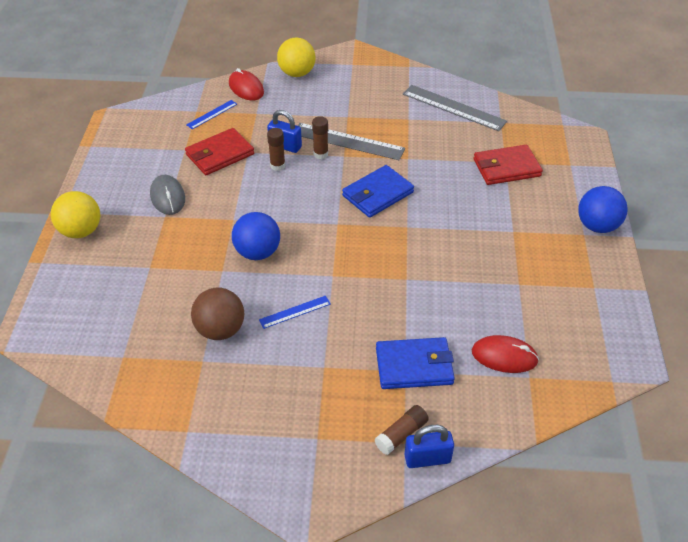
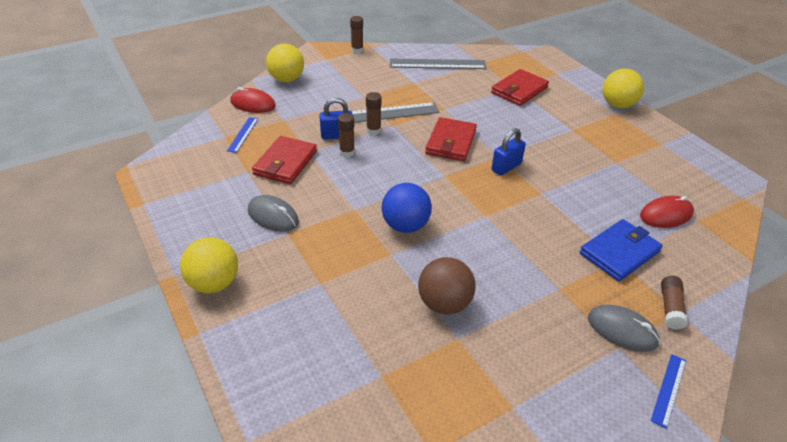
camera: 35 degrees left, 5 degrees down
(295, 312) = (488, 257): blue ruler -> blue ruler (668, 389)
(336, 427) = (622, 330): none -> grey mouse
(377, 194) = (451, 142): blue wallet -> red wallet
(390, 64) = (357, 50): none -> brown glue stick
(427, 458) = (707, 315): blue padlock -> blue padlock (506, 167)
(597, 226) = (617, 105): blue ball -> yellow ball

